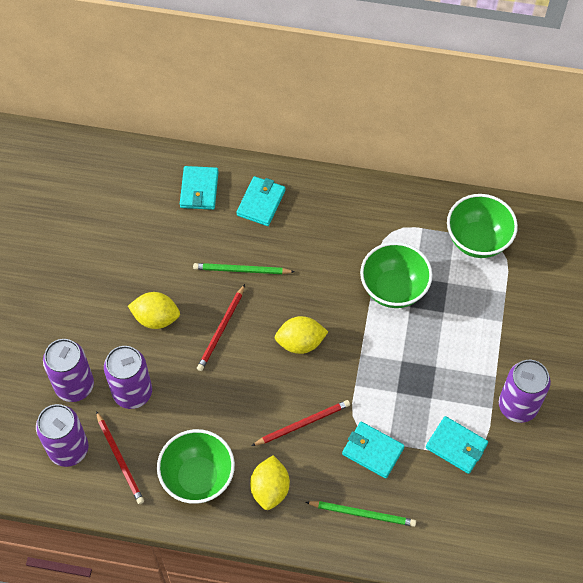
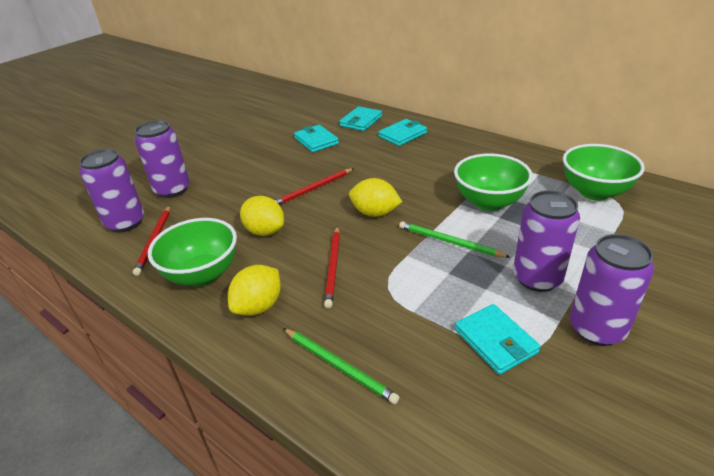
camera: 30 degrees right, 25 degrees down
(132, 392) = (209, 205): purple can -> purple can (537, 278)
(156, 318) = (269, 171): yellow lemon -> yellow lemon (265, 231)
(241, 270) = (358, 162): green pencil -> green pencil (449, 242)
(303, 424) = (333, 267): red pencil -> red pencil turned 90 degrees clockwise
(373, 451) = (390, 312): turquoise wallet -> turquoise wallet (316, 141)

